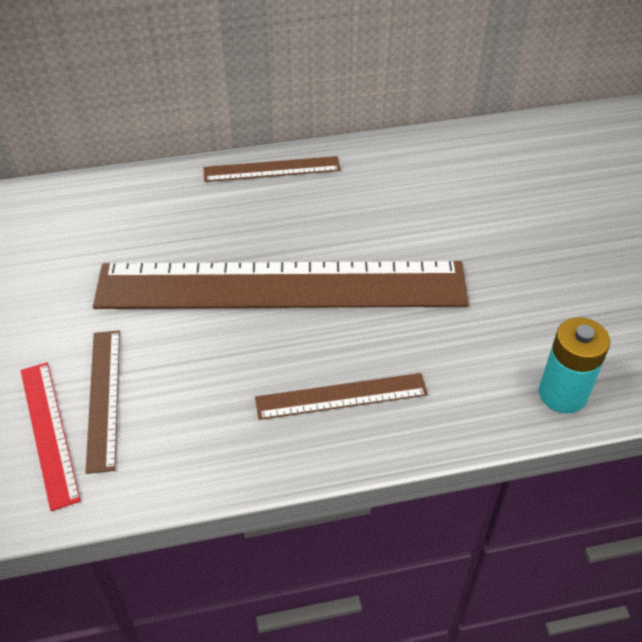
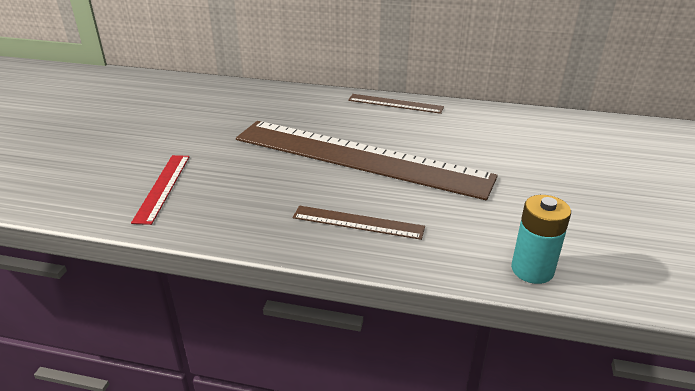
camera: 25 degrees right, 15 degrees down
(103, 398) = (207, 181): brown ruler -> none

